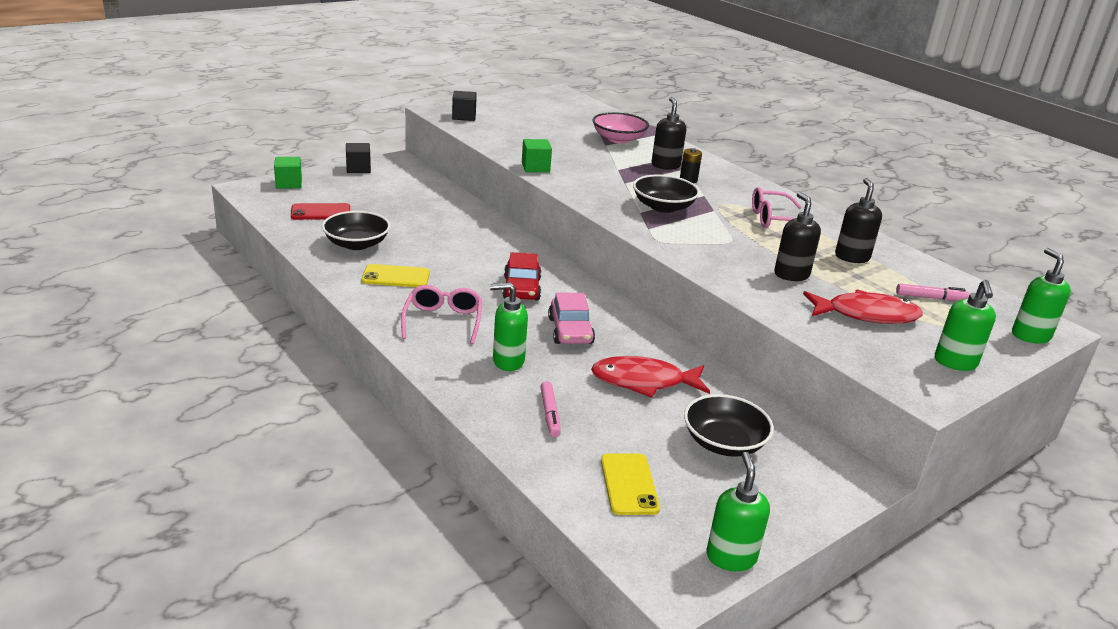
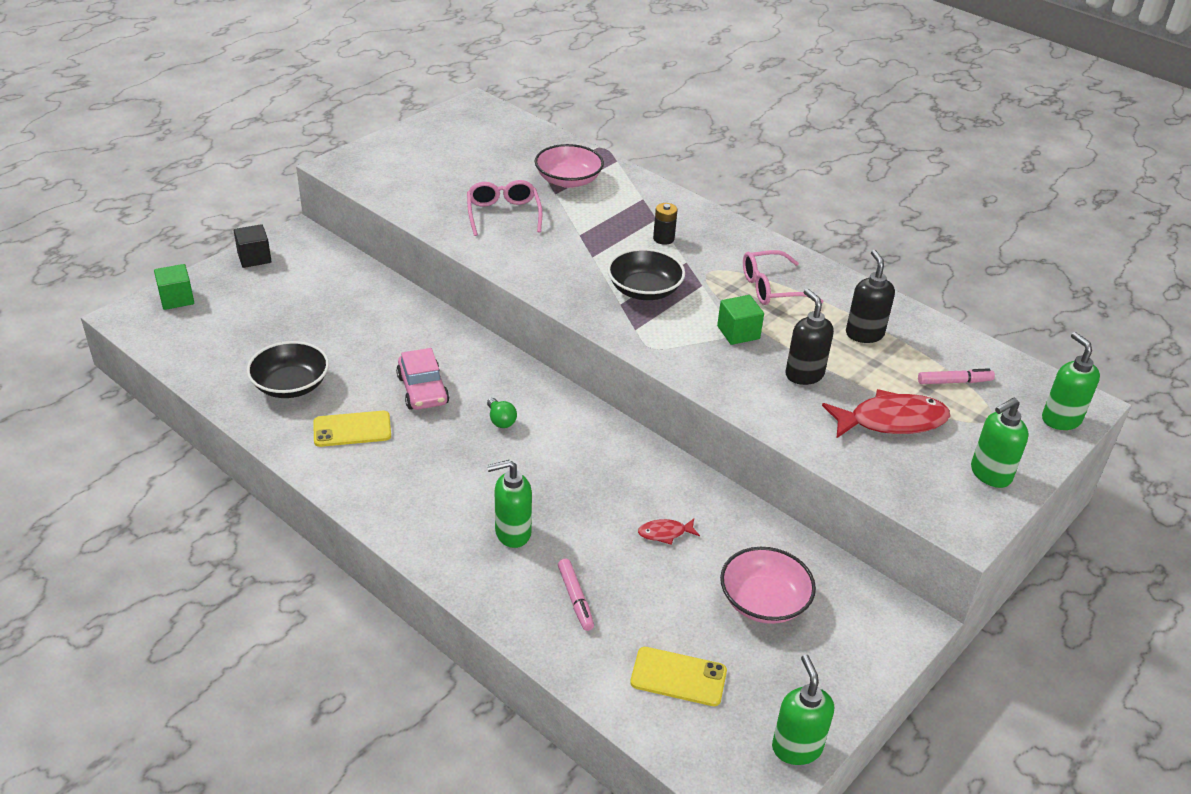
camera: 10 degrees left, 10 degrees up
(321, 212) = (231, 341): red phone -> none
(443, 321) = (425, 487): pink glasses -> pink glasses (503, 214)
(464, 116) = (373, 171): black cube -> none
(521, 288) = (501, 420): red car -> green light bulb
(535, 167) = (483, 248): green cube -> green cube (738, 332)
(570, 331) = (570, 475): pink car -> pink car (423, 390)
(629, 484) = (678, 677): yellow phone -> yellow phone turned 60 degrees counterclockwise
(644, 381) = (665, 533): red fish -> red fish, size x0.47
(665, 165) = (632, 218): black soap dispenser -> none
(723, 442) = (764, 601): black bowl -> pink bowl
(955, 363) = (990, 474): green soap dispenser -> green soap dispenser turned 60 degrees clockwise

